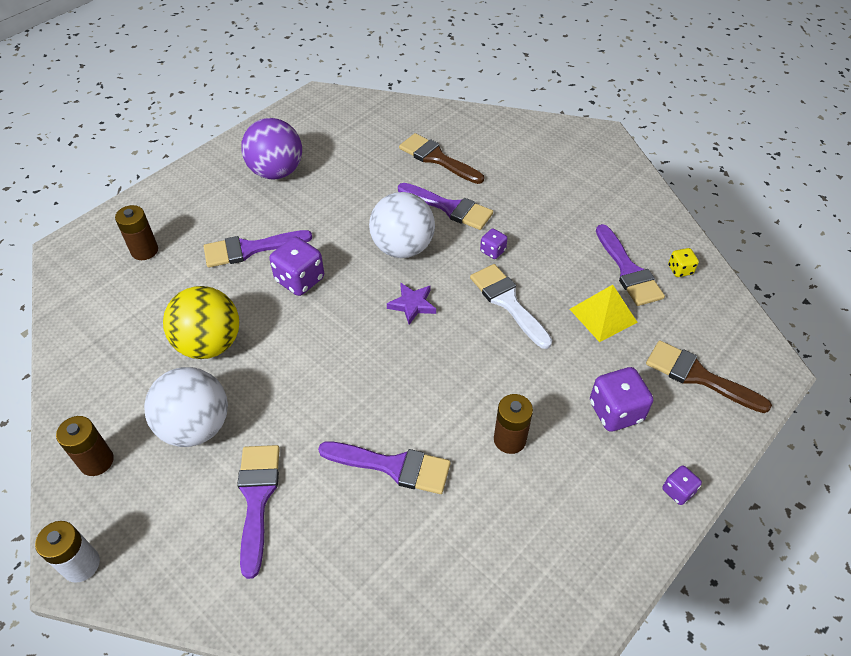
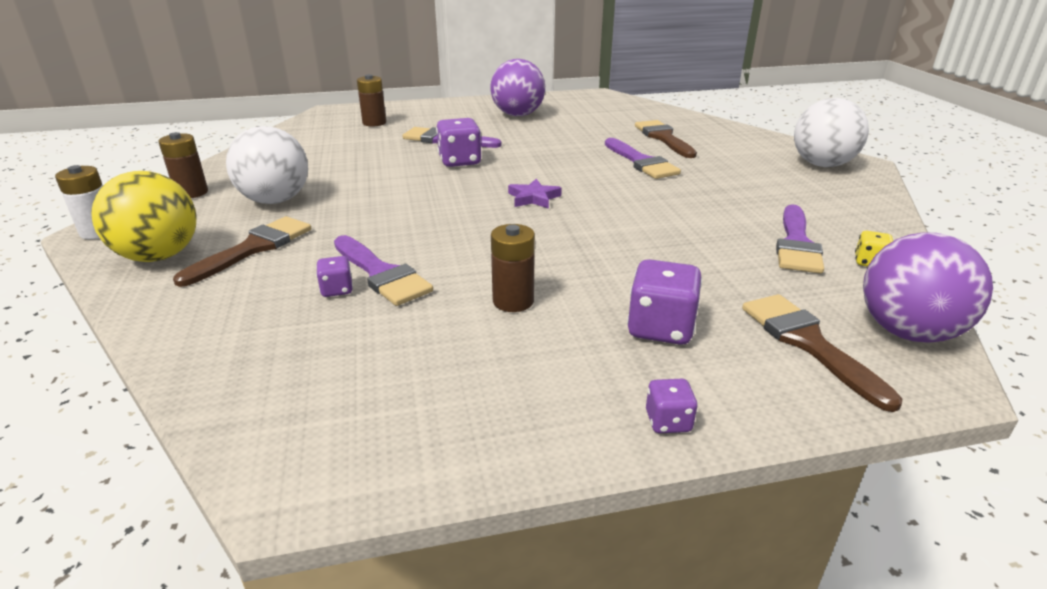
camera: 35 degrees right, 20 degrees down
(210, 344) = (348, 169): yellow ball -> yellow ball (159, 256)
(257, 498) = (253, 248): purple brush -> brown brush
(402, 248) = (568, 169): white ball -> white ball (822, 165)
(492, 251) = (652, 193): purple dice -> purple dice (337, 290)
(508, 302) = (629, 223): white brush -> none
(603, 315) = (728, 262): yellow pyramid -> none
(737, 334) = (907, 332): none -> purple ball

